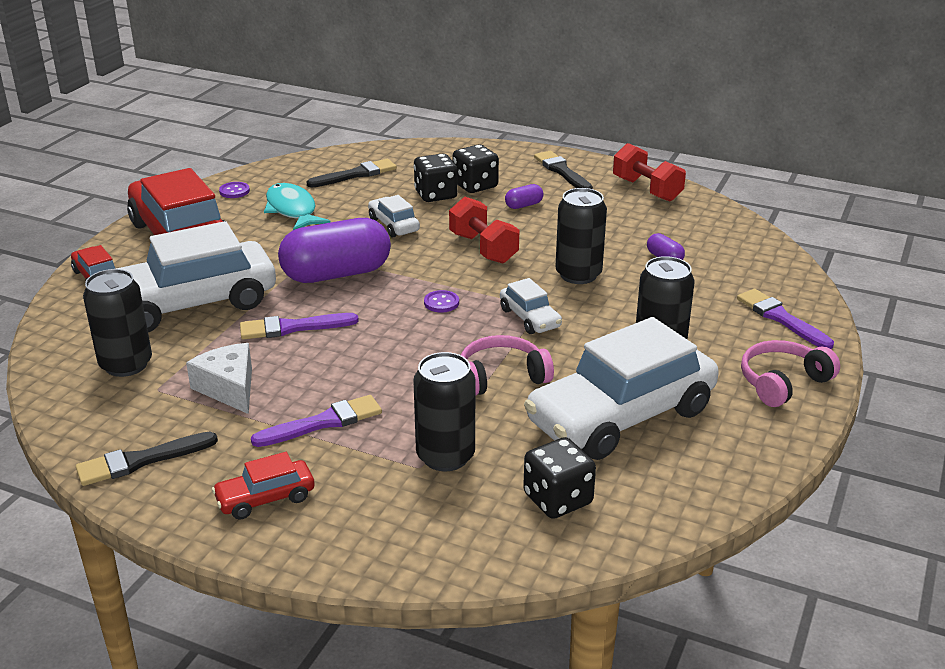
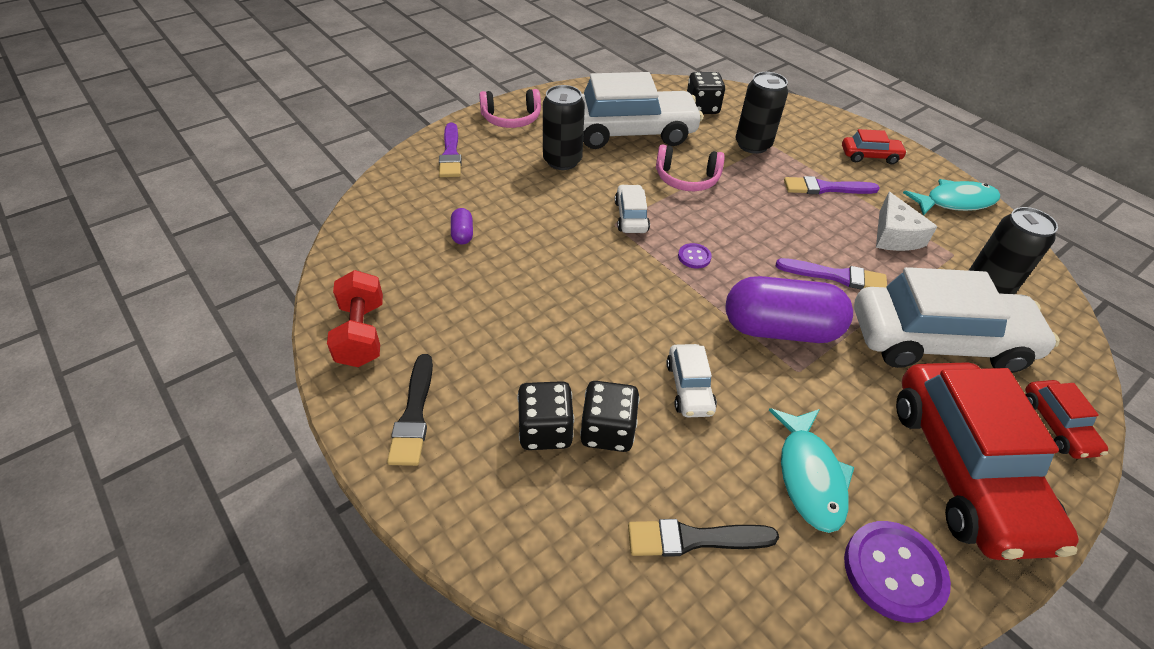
camera: 155 degrees left, 15 degrees up
(141, 461) = (955, 202): black brush -> turquoise fish
(234, 191) = (893, 572): purple button -> purple button, size x2.04
(483, 248) = (614, 310): red dumbbell -> none
(523, 205) = (519, 363): purple capsule -> none
(578, 274) = (553, 244): black can -> none

